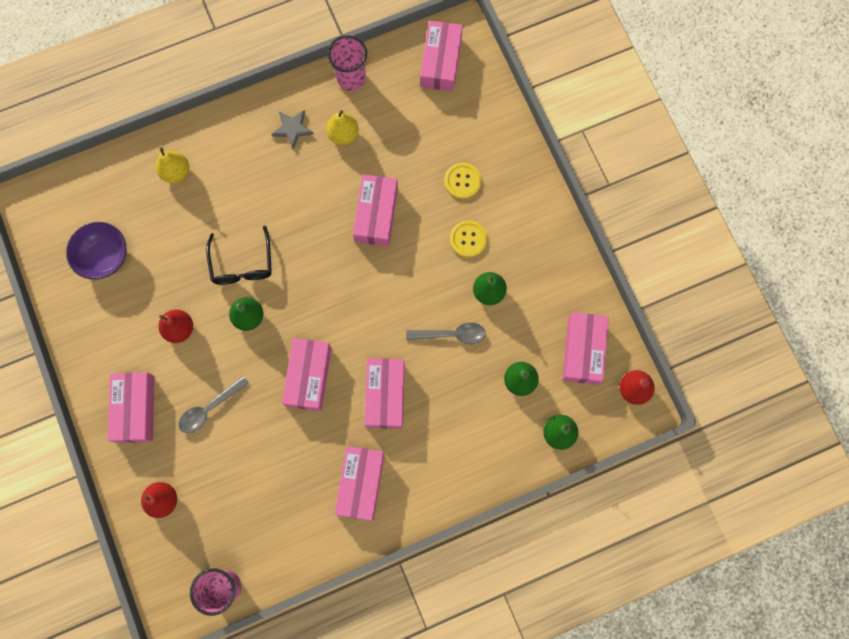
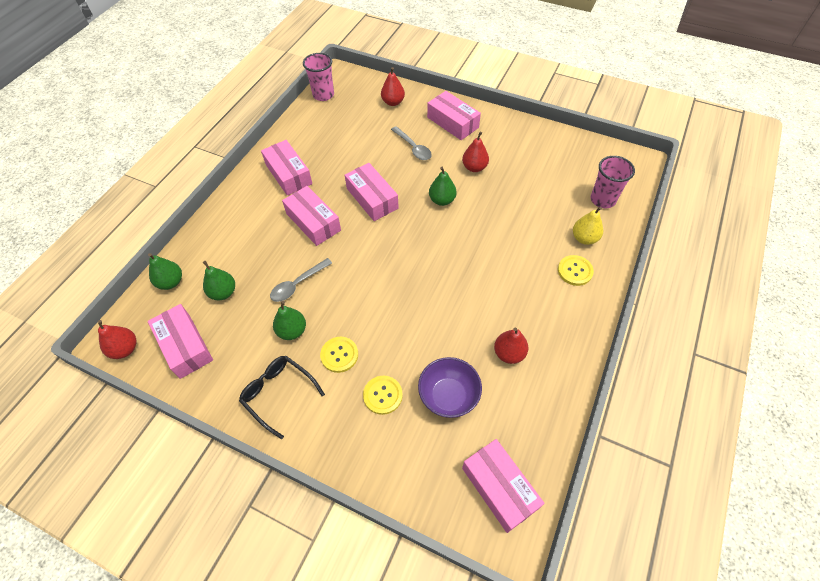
camera: 140 degrees right, 20 degrees down
(105, 257) = (560, 168): purple bowl -> purple bowl (448, 396)
(209, 408) = (413, 148): grey spoon -> grey spoon turned 135 degrees clockwise
(219, 152) = (575, 271): none -> yellow button
(242, 263) = (479, 222): black glasses -> black glasses (279, 394)
(292, 129) = (548, 326): grey star -> none
(343, 135) = (509, 353): yellow pear -> red pear
(351, 78) = (553, 403): pink cup -> pink cup (602, 200)
(376, 214) = (425, 318): pink box -> none

